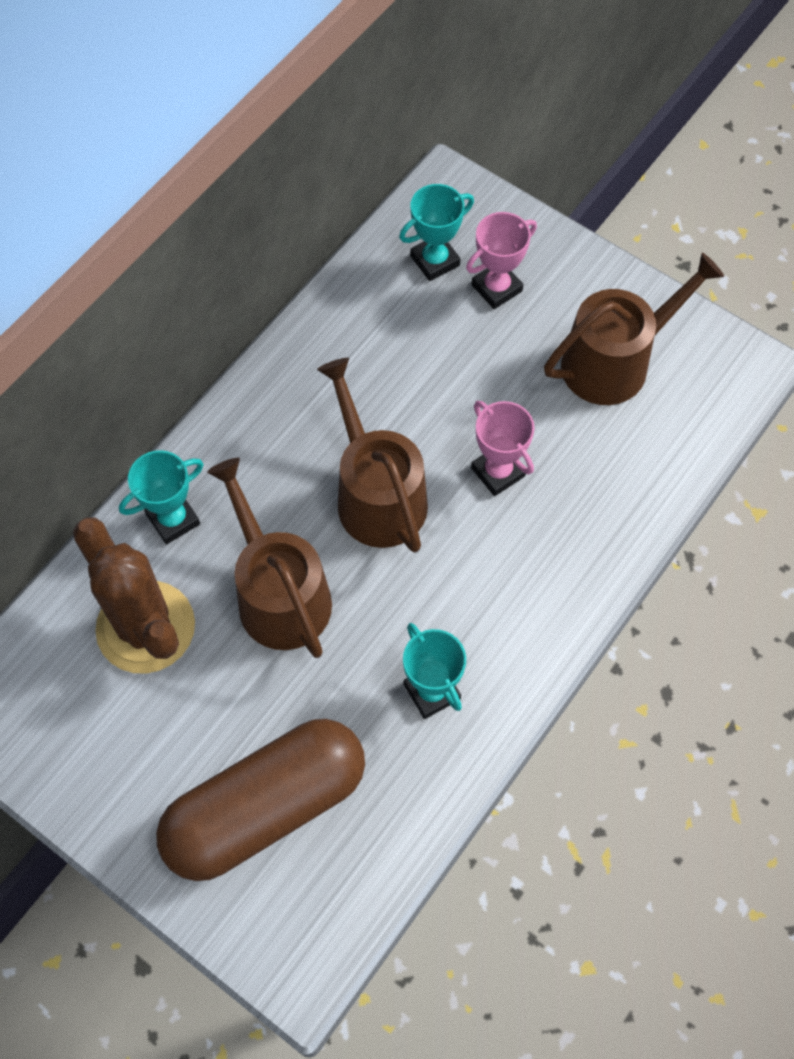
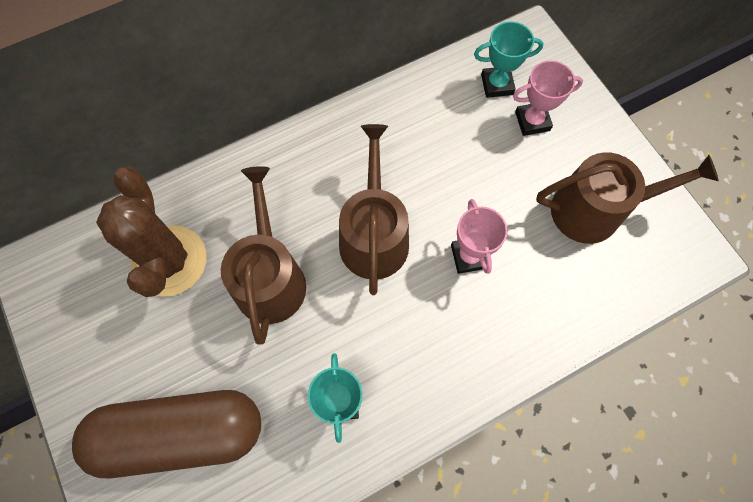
camera: 25 degrees right, 5 degrees up
(173, 519) = (227, 193): turquoise trophy -> none

